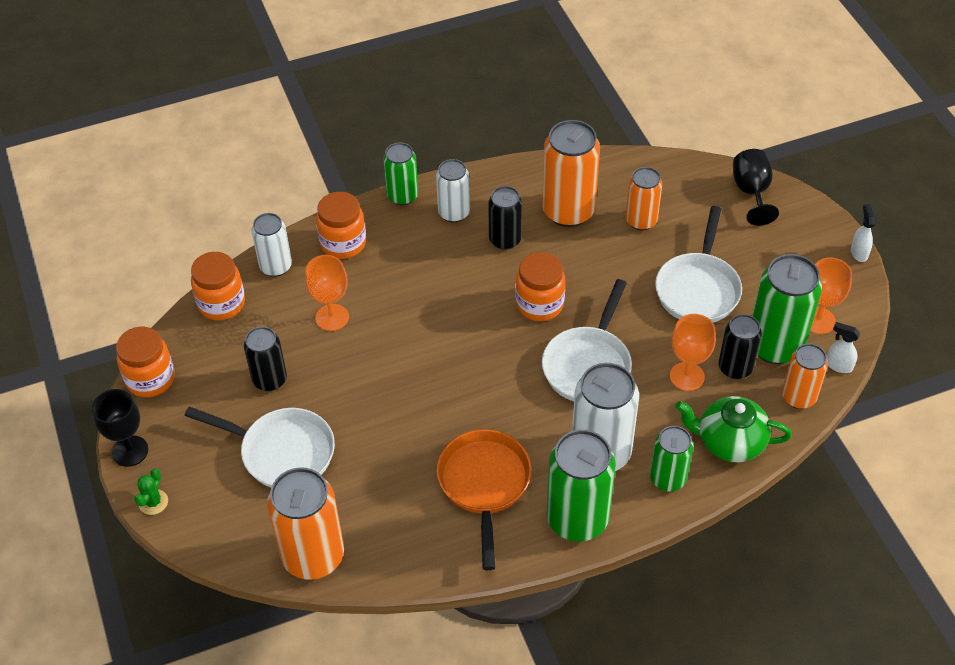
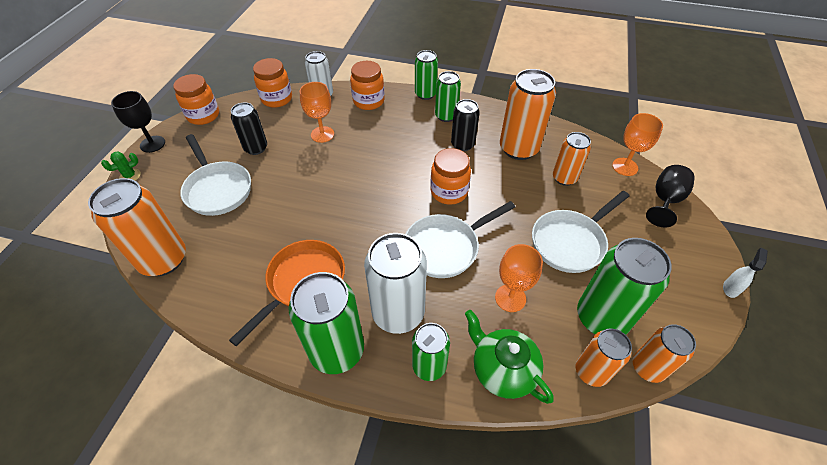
camera: 35 degrees right, 0 degrees up
(454, 213) = (446, 116): white can -> green can
(735, 368) = (554, 315): black can -> none
(818, 320) = (655, 320): orange goblet -> orange goblet (625, 167)
(838, 365) = (648, 367): white spray bottle -> orange can

